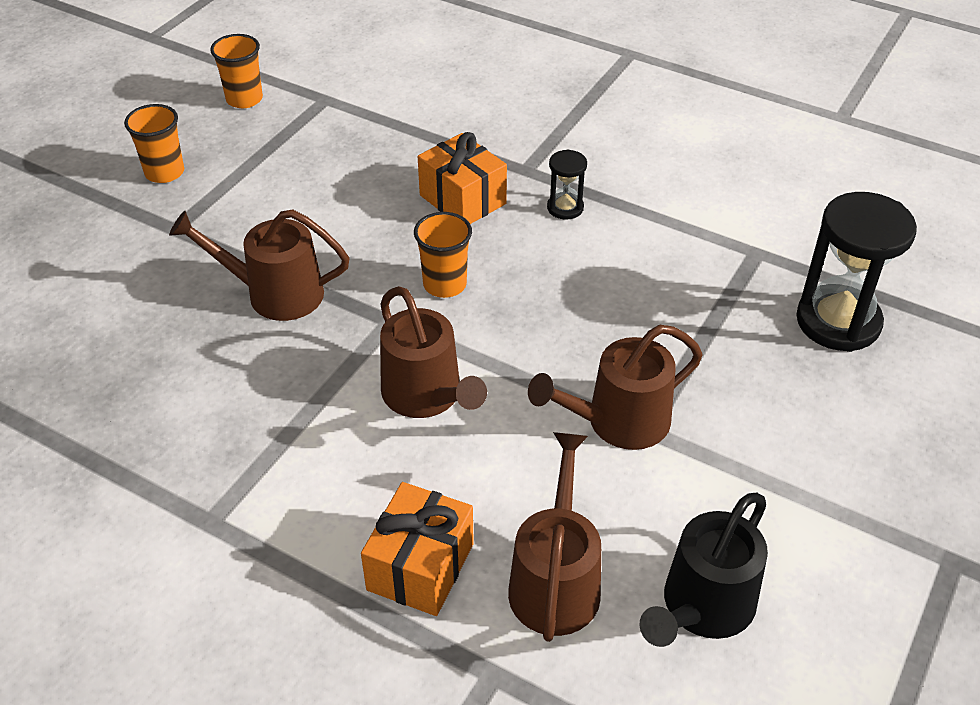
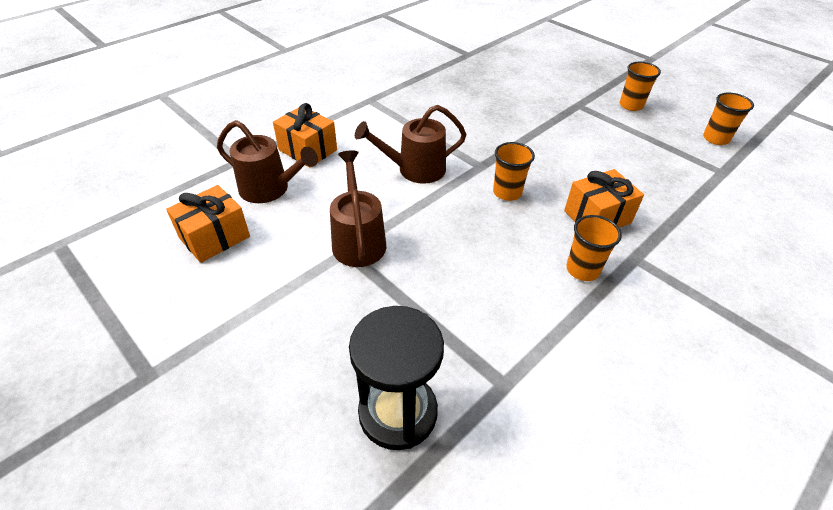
camera: 105 degrees right, 0 degrees up
(275, 294) = (515, 130): brown watering can -> none
(565, 208) = (582, 270): black hourglass -> orange cup
(702, 608) = (214, 237): black watering can -> orange gift

